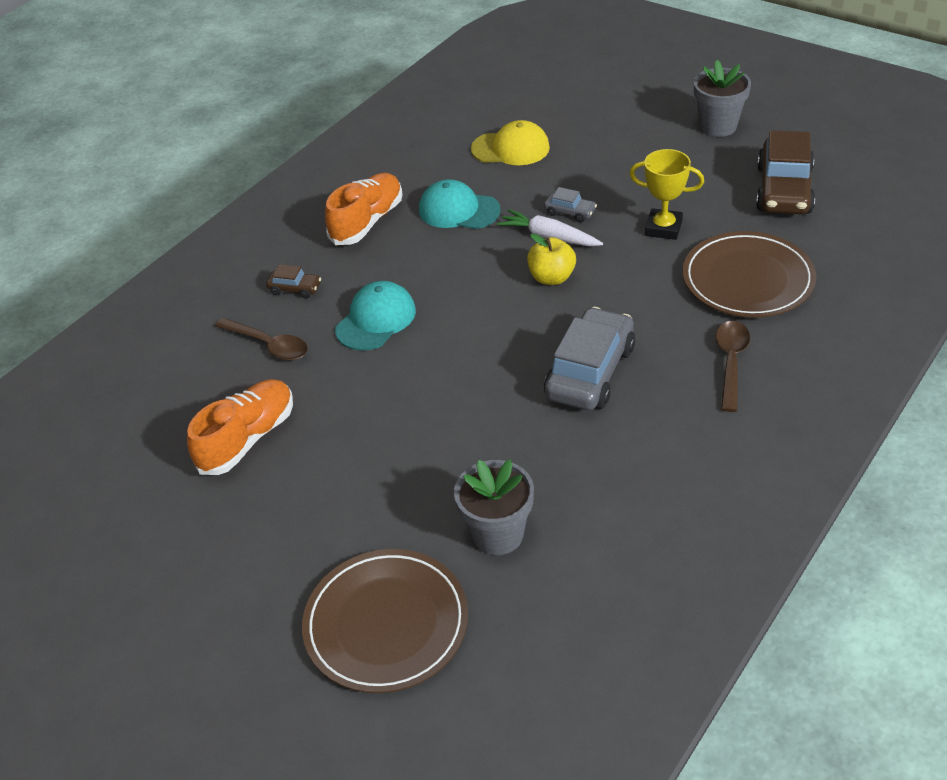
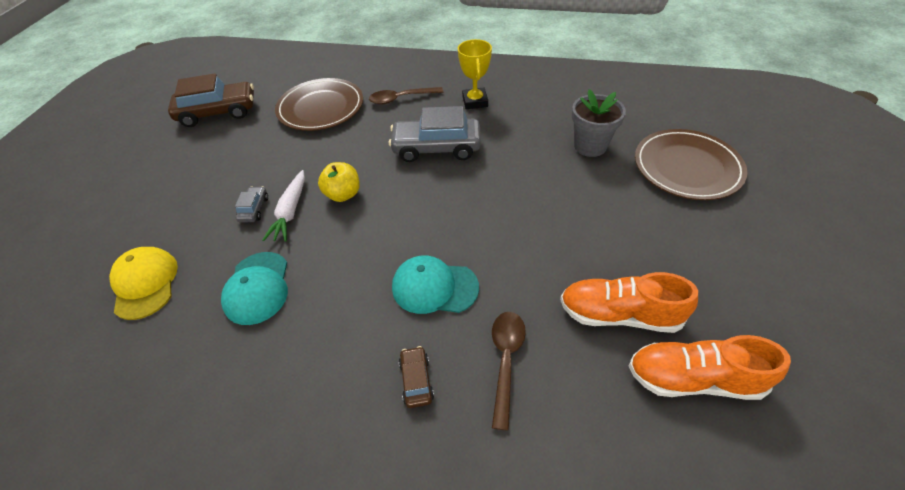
camera: 115 degrees left, 5 degrees up
(367, 221) = (286, 363): orange shoe -> orange shoe (693, 378)
(663, 228) = (270, 154): yellow trophy -> yellow trophy (475, 101)
(718, 126) = (127, 158): grey flower pot -> none

